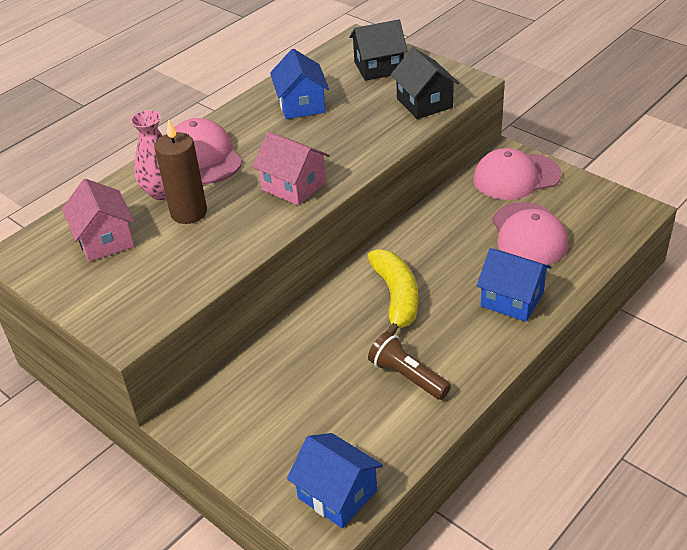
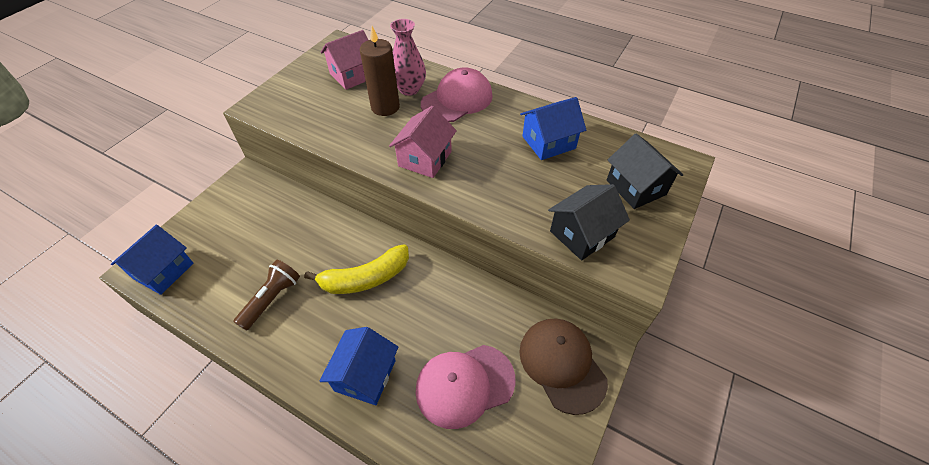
camera: 75 degrees right, 10 degrees up
(516, 177) = (562, 364): pink cap -> brown cap

